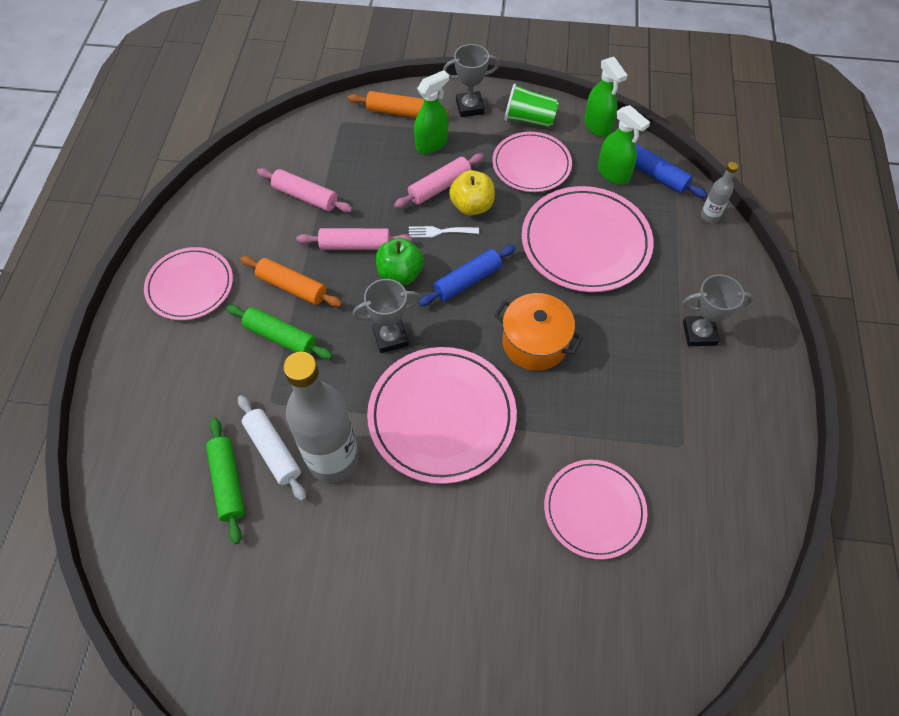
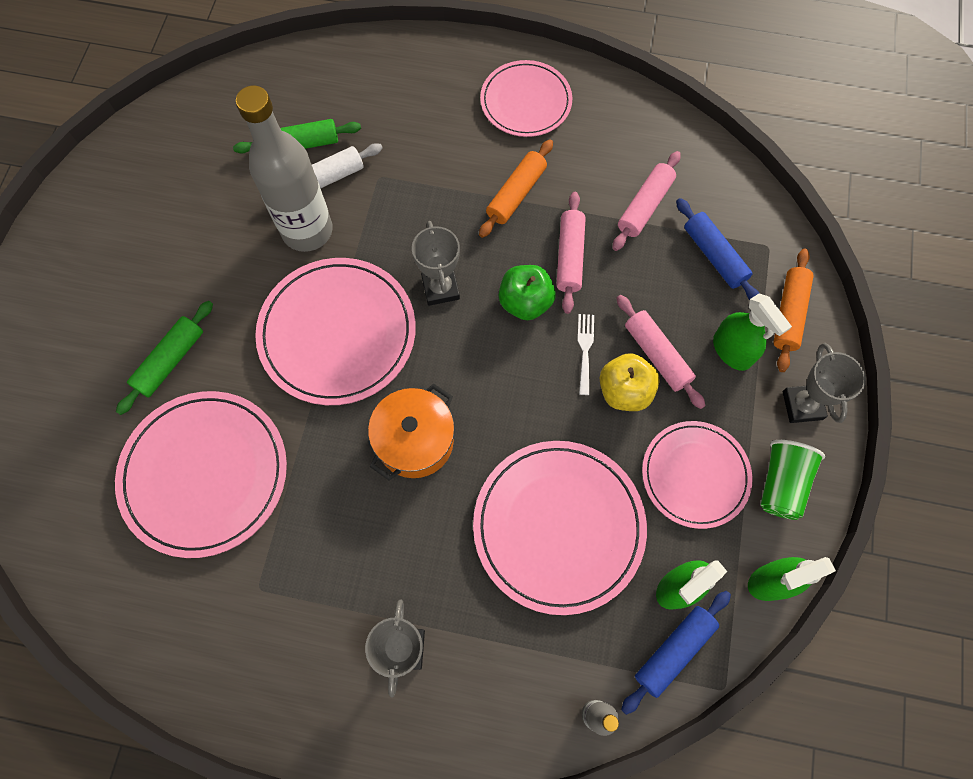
camera: 95 degrees right, 10 degrees up
(280, 337) = (453, 184): green rolling pin -> green rolling pin (170, 361)
(467, 281) = (509, 375): blue rolling pin -> blue rolling pin (714, 255)
(594, 510) = (205, 474): pink plate -> pink plate, size x1.54

